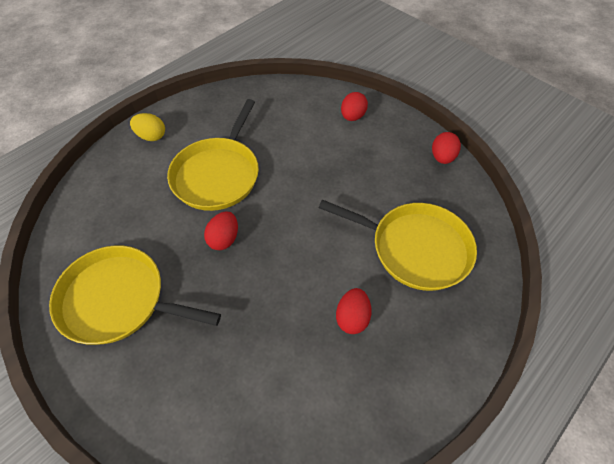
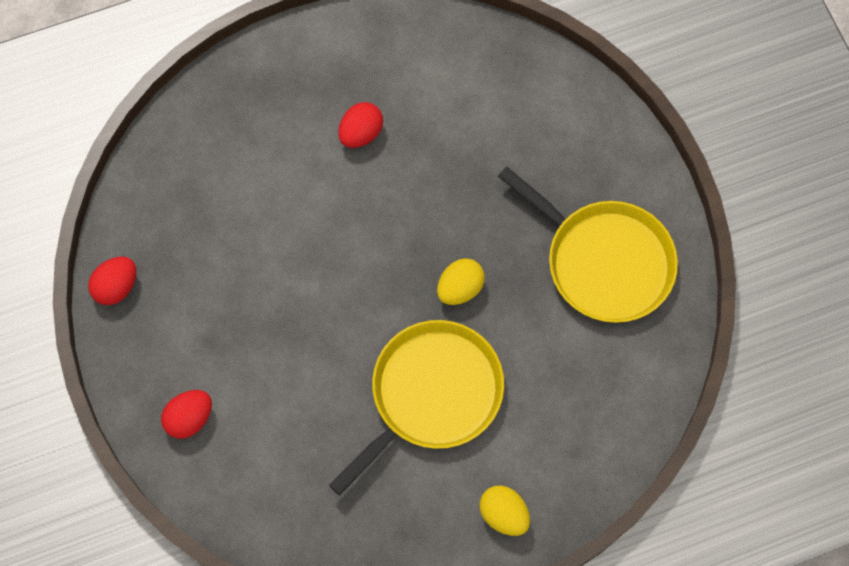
camera: 155 degrees left, 15 degrees up
(224, 239) = (460, 288): red egg -> yellow egg
(415, 248) = (244, 178): yellow pan -> none

